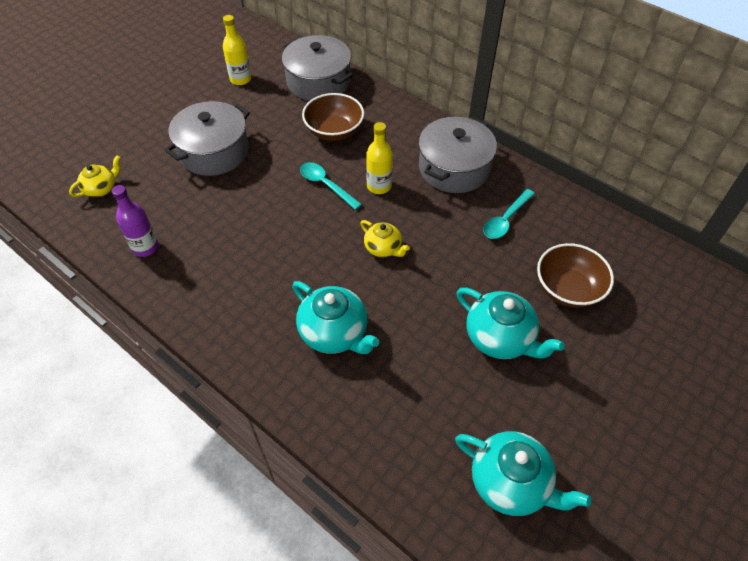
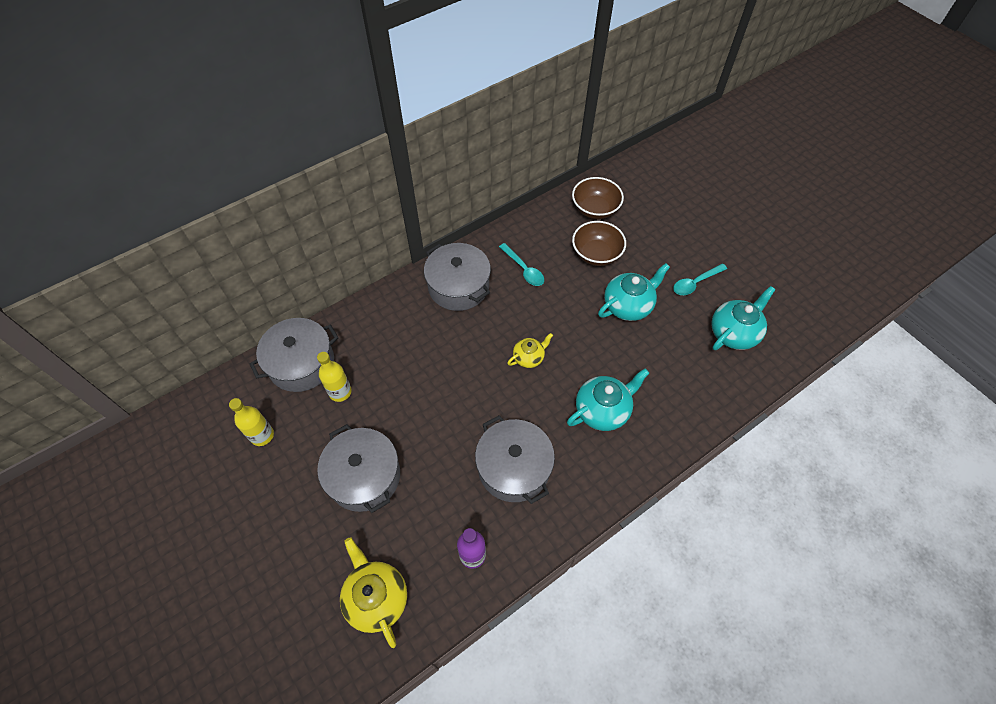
camera: 75 degrees left, 5 degrees up
(101, 189) = (376, 598): yellow teapot -> yellow teapot, size x1.68
(243, 261) = (514, 467): none -> grey pot
(325, 185) = (444, 385): turquoise spoon -> turquoise spoon (695, 283)
(334, 131) = (378, 364): brown bowl -> brown bowl (595, 209)
(379, 186) = (460, 345): yellow bottle -> yellow bottle (340, 392)

